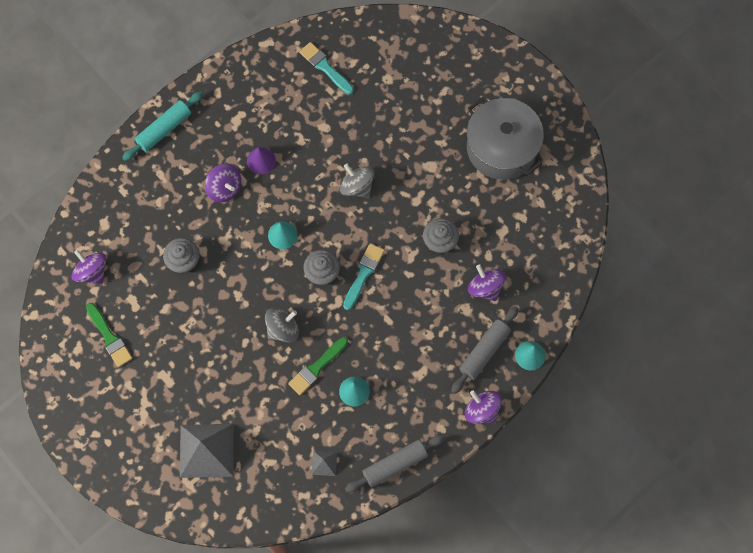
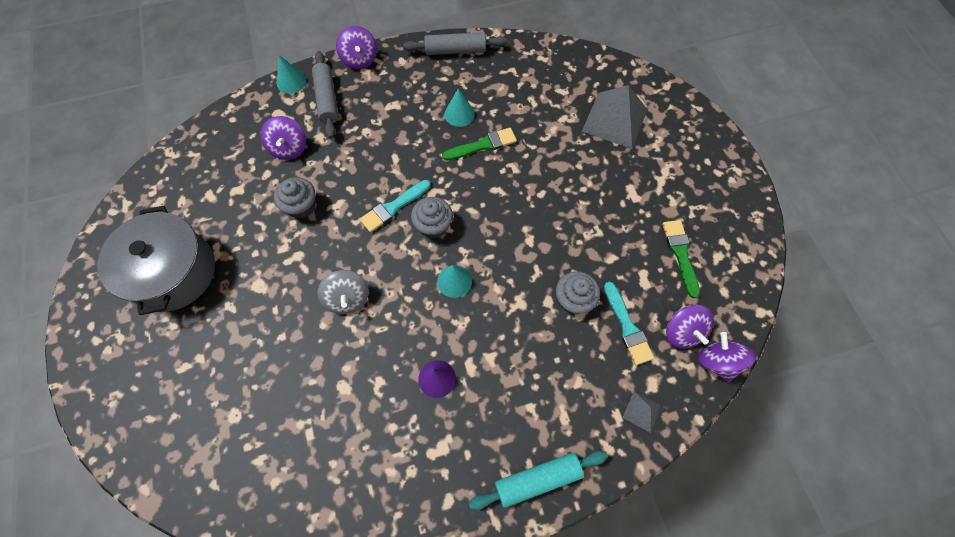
camera: 155 degrees left, 5 degrees down
(224, 188) = (494, 363): purple spinning top -> purple spinning top (717, 361)
(283, 329) = (499, 190): grey spinning top -> none
(324, 463) = (514, 73): grey pyramid -> grey pyramid (642, 411)
(325, 67) = (296, 470): turquoise brush -> turquoise brush (627, 327)
(484, 351) = (327, 99): grey rolling pin -> grey rolling pin turned 75 degrees counterclockwise

